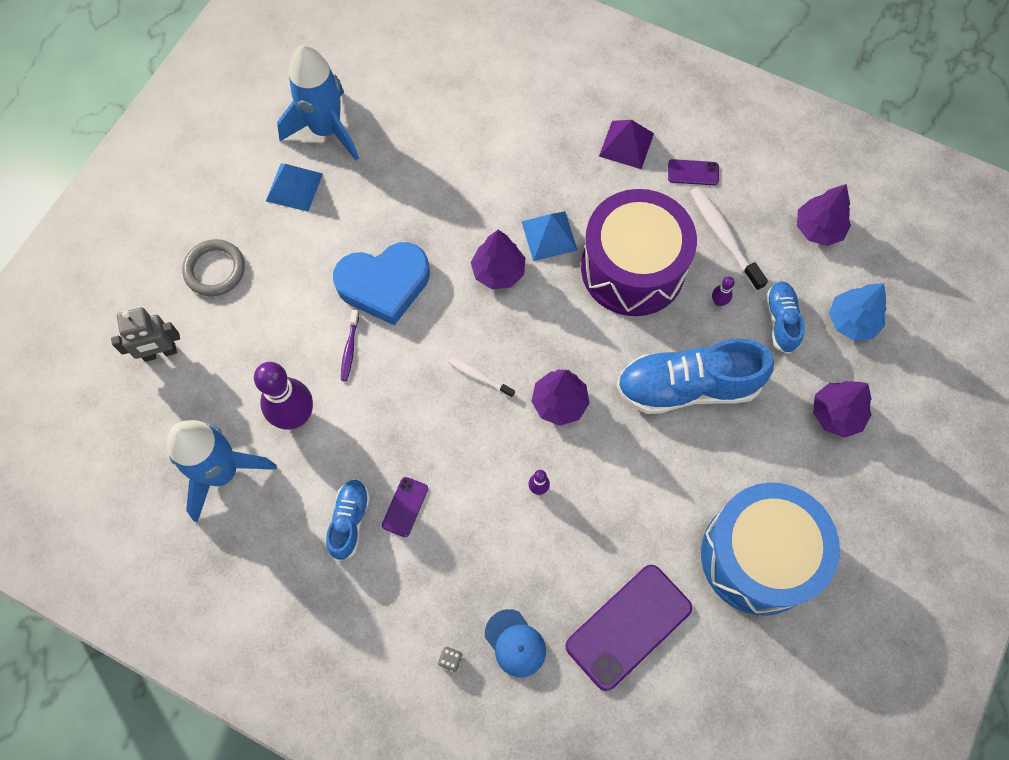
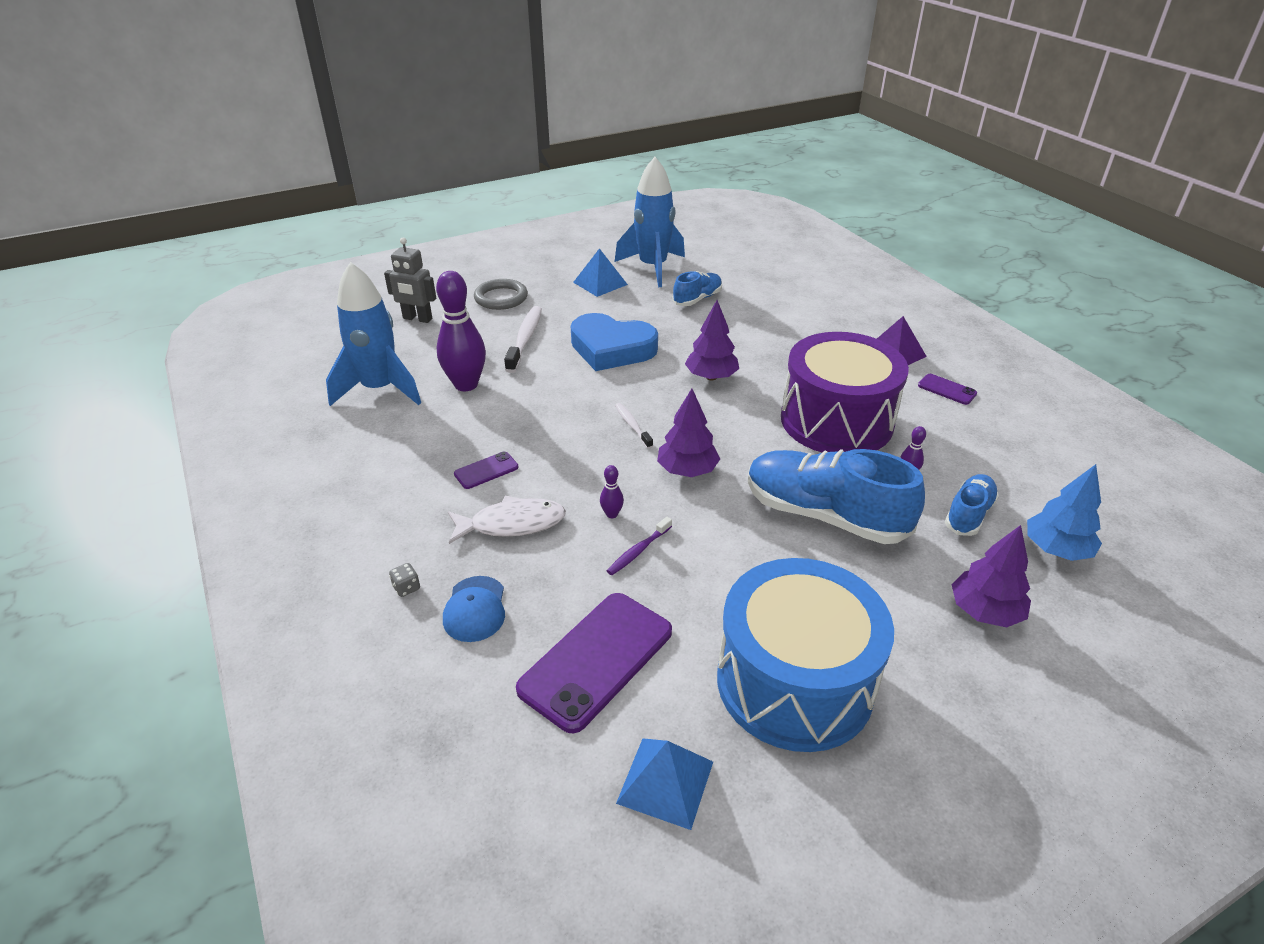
camera: 35 degrees right, 30 degrees down
(349, 521) = (434, 458): blue shoe -> blue shoe (697, 299)
(350, 349) = (547, 369): purple toothbrush -> purple toothbrush (638, 551)
(473, 548) = (512, 524): none -> white fish
(549, 235) = (775, 375): blue pyramid -> blue pyramid (665, 782)
(628, 626) = (596, 660): purple phone -> purple phone turned 45 degrees counterclockwise
(724, 237) = (947, 437): white toothbrush -> white toothbrush (525, 339)
(818, 229) = (1060, 471): purple tree -> none

